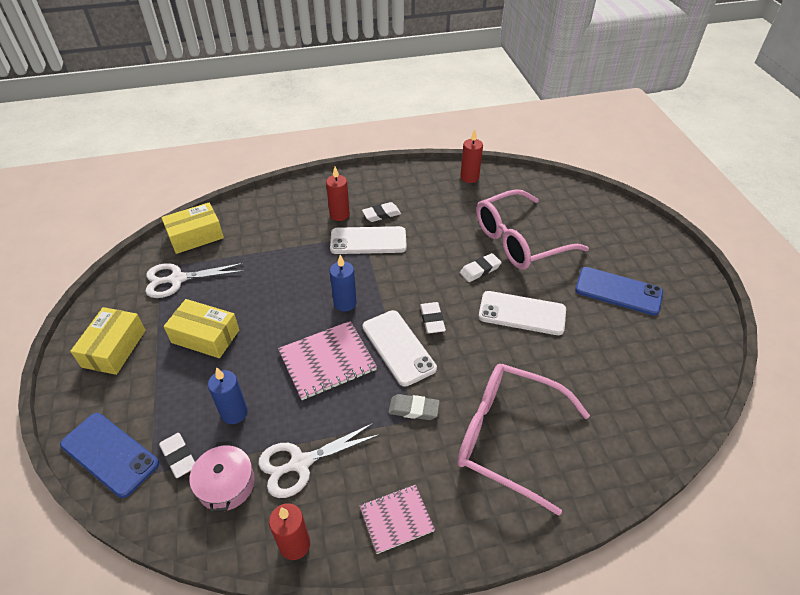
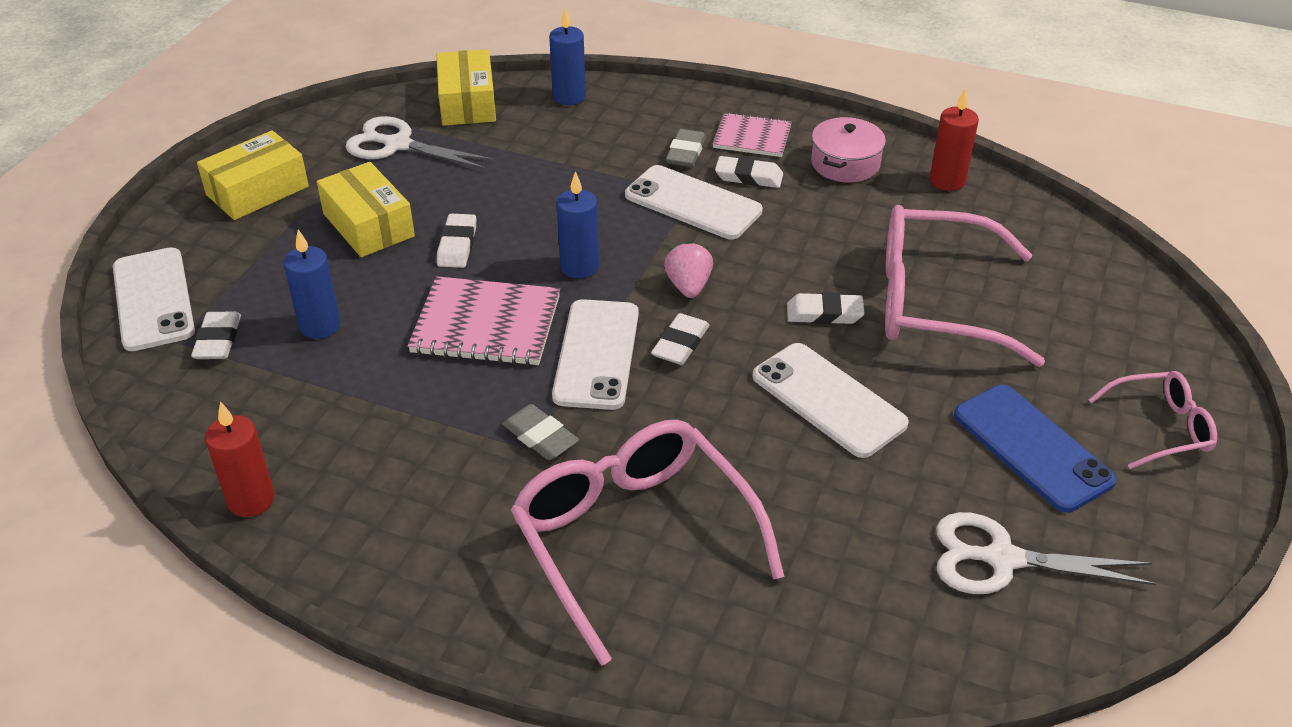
camera: 35 degrees right, 5 degrees down
(110, 454) = (153, 299): blue phone -> white phone
(195, 236) = (467, 102): yellow box -> yellow box turned 75 degrees clockwise
(226, 484) = (239, 396): pink pot -> pink pot (845, 163)
(250, 209) = (569, 97): none -> blue candle
(268, 323) = (457, 245): none -> white eraser
(300, 463) = (340, 420): white scissors -> white scissors (1002, 559)
(339, 215) = (686, 152): red candle -> grey eraser
(396, 519) = (390, 544): pink notebook -> pink notebook (752, 137)
(407, 287) = (688, 286): none -> pink strawberry
(652, 256) = (1160, 428): none -> pink glasses

